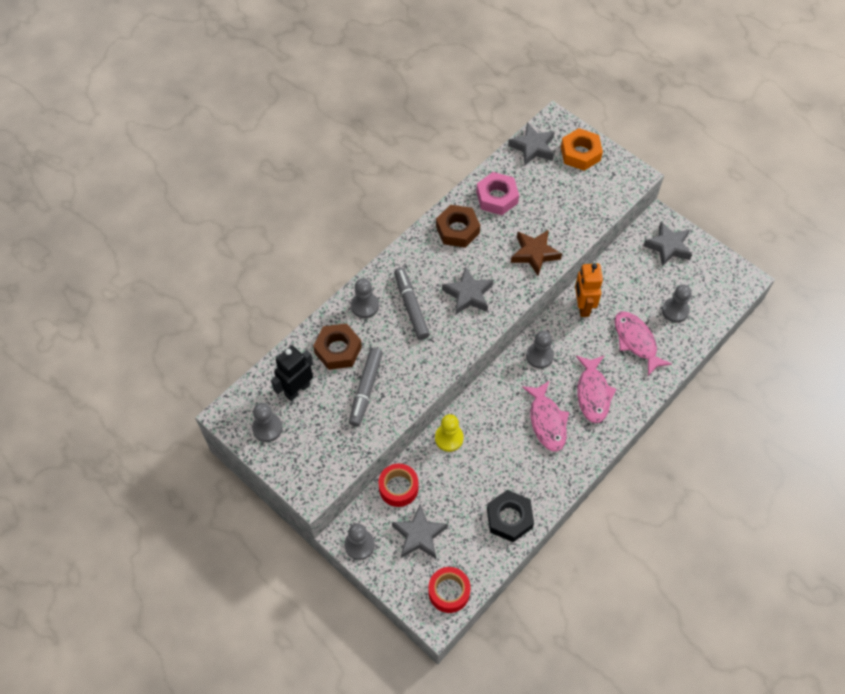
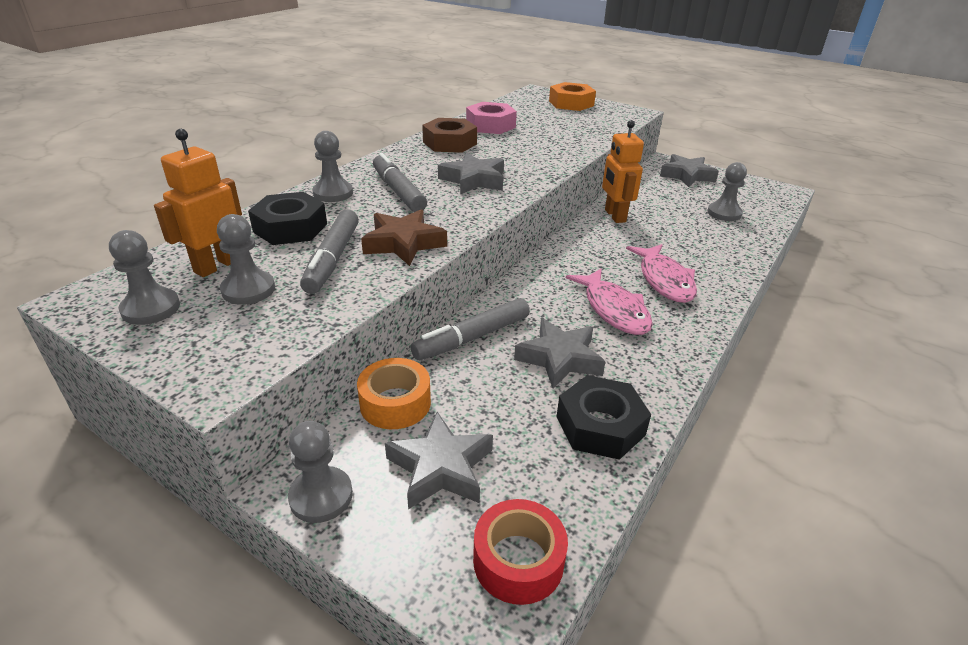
camera: 10 degrees left, 25 degrees down
(297, 389) = (217, 266): black robot -> orange robot
(338, 350) = (290, 228): brown nut -> black nut
(398, 488) = (395, 403): red tape -> orange tape
(449, 438) = (472, 337): yellow pawn -> grey marker
(532, 147) = (520, 102): grey star -> grey star (559, 358)
(534, 254) = (547, 153): brown star -> brown star (403, 243)
(539, 356) = (578, 254): grey pawn -> grey pawn (248, 290)
(636, 341) = (693, 236): pink fish -> none

